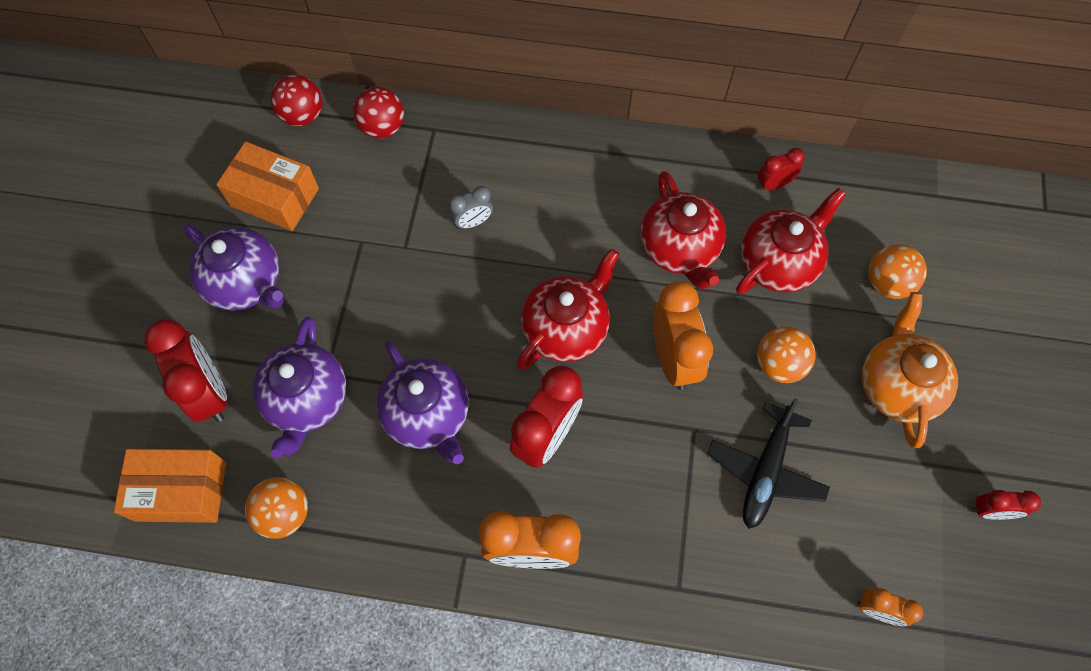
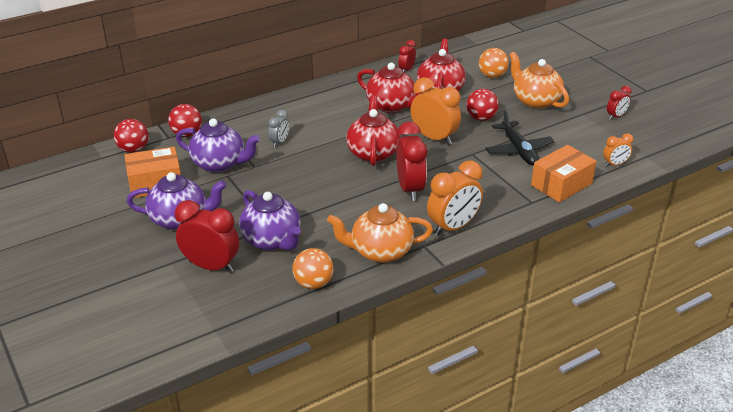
camera: 40 degrees left, 30 degrees down
(181, 491) = (243, 308): orange box -> orange box (561, 184)
(405, 522) = (380, 251): none -> orange teapot
(428, 415) = (343, 212): purple teapot -> purple teapot (219, 164)
(779, 364) = (481, 118): orange ball -> red ball

